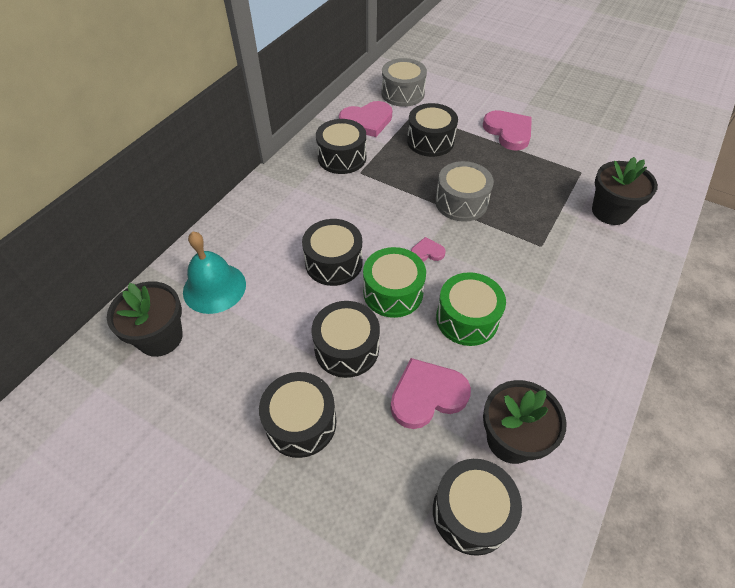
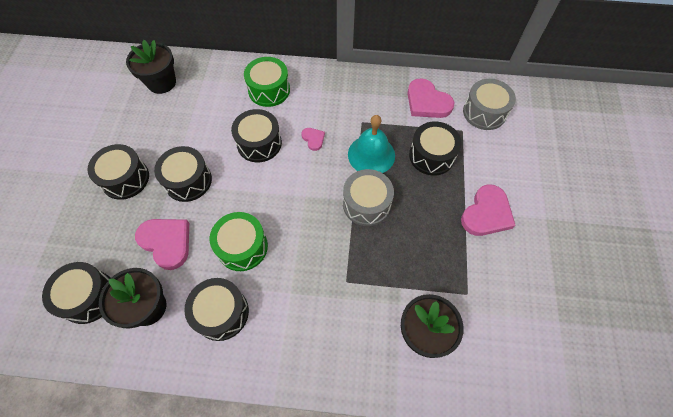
camera: 65 degrees right, 10 degrees up
(214, 288) = (209, 89): turquoise bell -> turquoise bell (371, 154)
(342, 157) = (372, 103): black drum -> black drum (221, 313)
(393, 292) = (247, 190): green drum -> green drum (269, 90)
(427, 252) = (297, 198): pink heart -> pink heart (313, 139)

